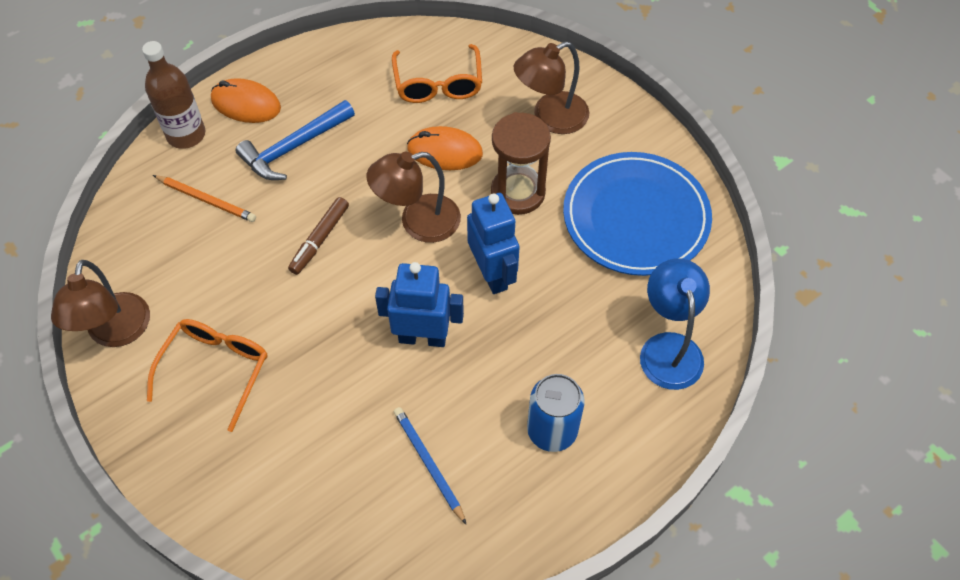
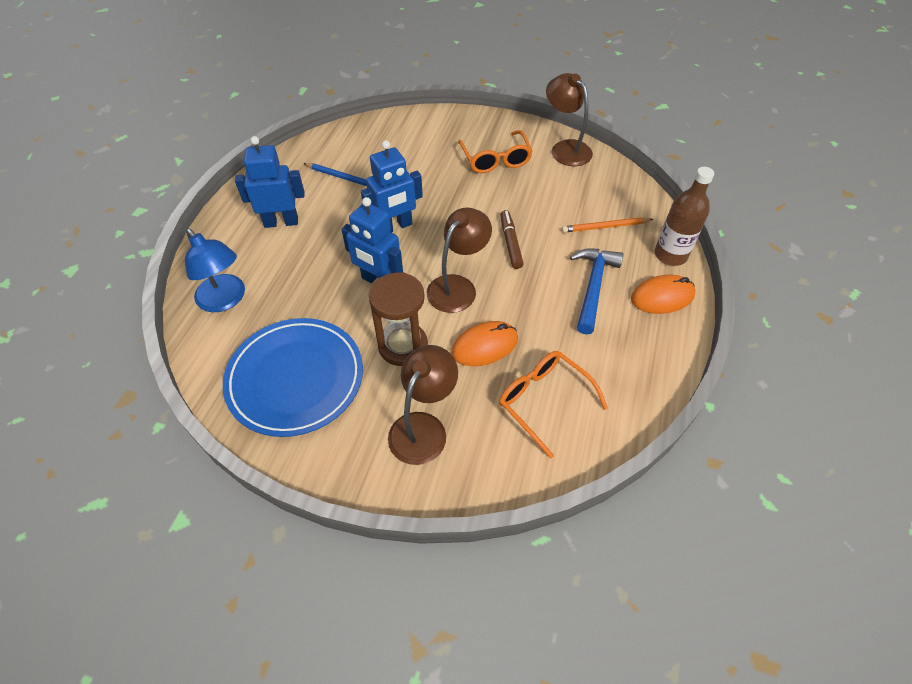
camera: 145 degrees right, 5 degrees down
(552, 430) = (281, 222): blue can -> blue robot

